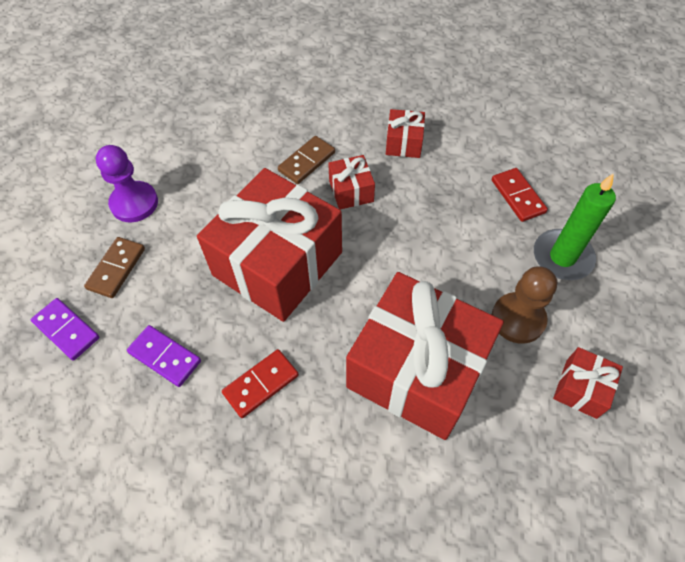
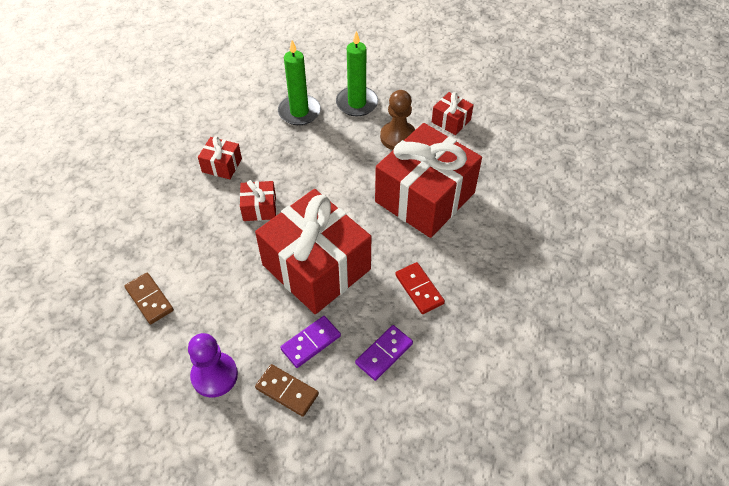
camera: 80 degrees left, 5 degrees down
(66, 330) = (342, 433): purple domino -> purple domino (311, 343)
(307, 162) = (216, 233): brown domino -> brown domino (149, 299)
(518, 196) = (299, 112): red domino -> green candle

